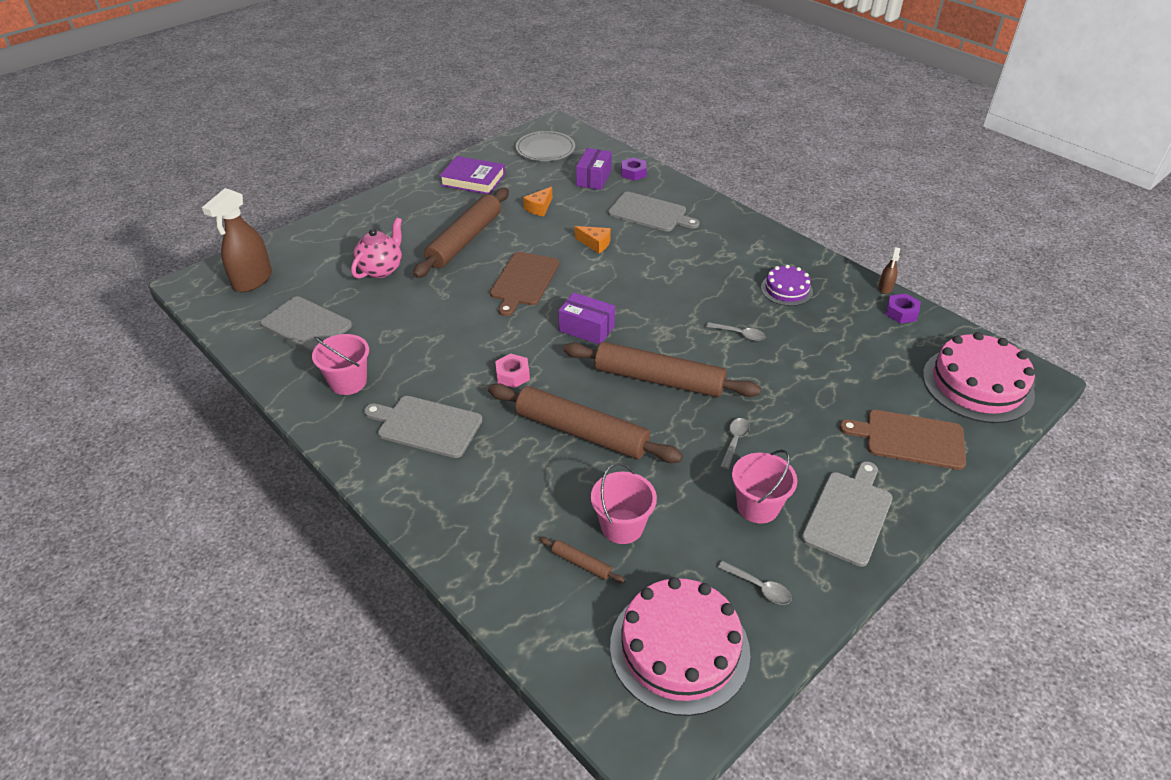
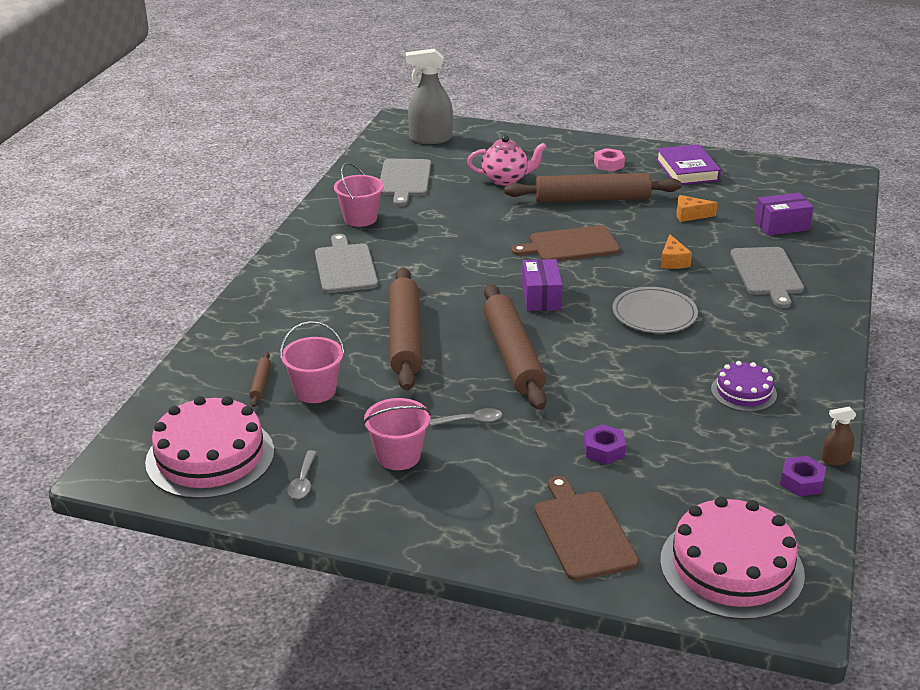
camera: 60 degrees right, 10 degrees down
(252, 280) = (430, 139): brown spray bottle -> grey spray bottle
(512, 375) = (441, 282): pink nut -> pink nut (609, 164)
(545, 149) = (793, 185): grey plate -> grey plate (654, 314)
(633, 173) = (825, 243): purple nut -> purple nut (603, 450)
(739, 334) = (631, 382): grey spoon -> none
(848, 514) = (434, 513): grey cutting board -> none

